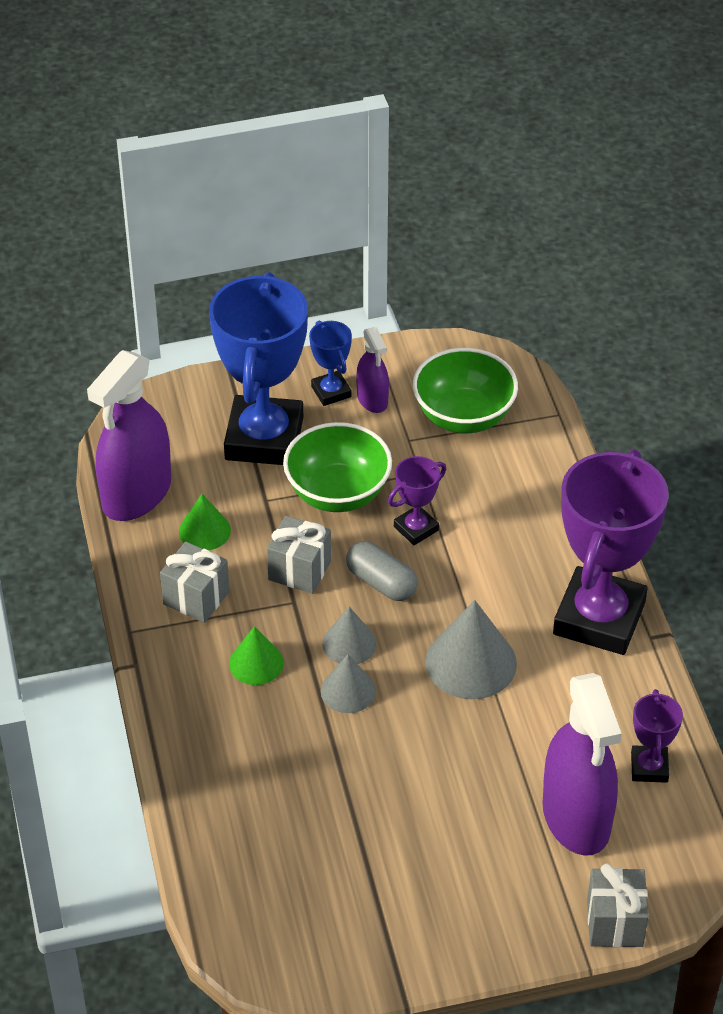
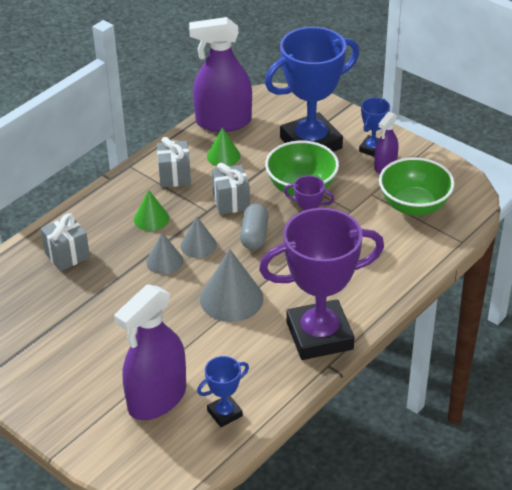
camera: 55 degrees right, 5 degrees down
(615, 923) = (93, 453): grey gift -> grey gift (67, 255)
(649, 767) = (224, 413): purple trophy -> blue trophy

